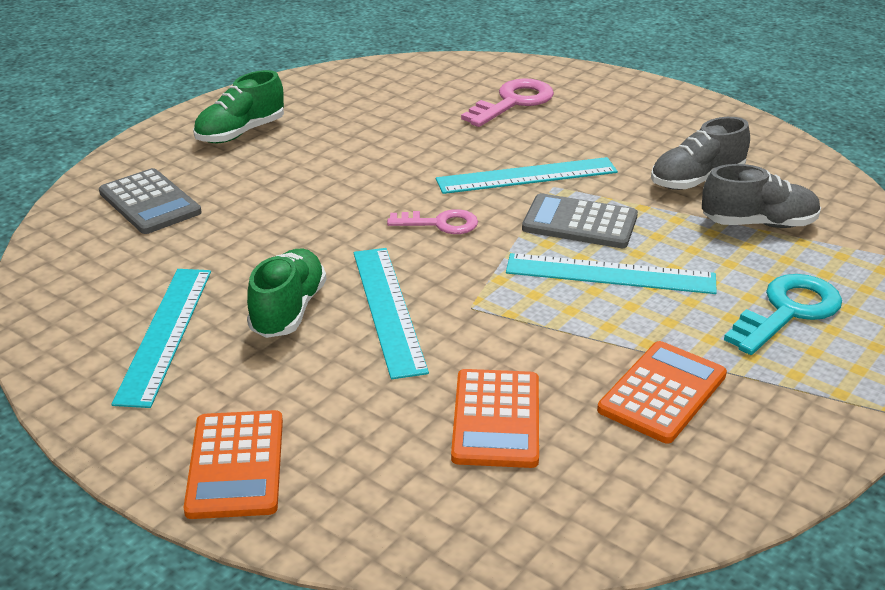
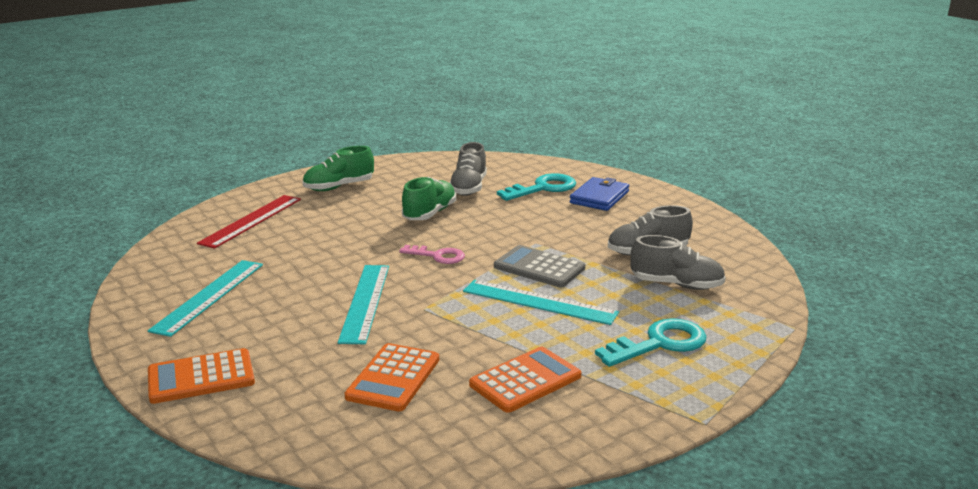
camera: 15 degrees right, 10 degrees down
(149, 203) = (251, 221): grey calculator -> red ruler
(235, 465) = (201, 377): orange calculator -> orange calculator turned 60 degrees clockwise
(288, 310) = (298, 294): green shoe -> green shoe (429, 214)
(417, 113) = (468, 188): none -> grey shoe
(513, 102) = (543, 188): pink key -> turquoise key
(527, 176) = (520, 234): turquoise ruler -> none
(591, 107) = (599, 197): none -> blue wallet

